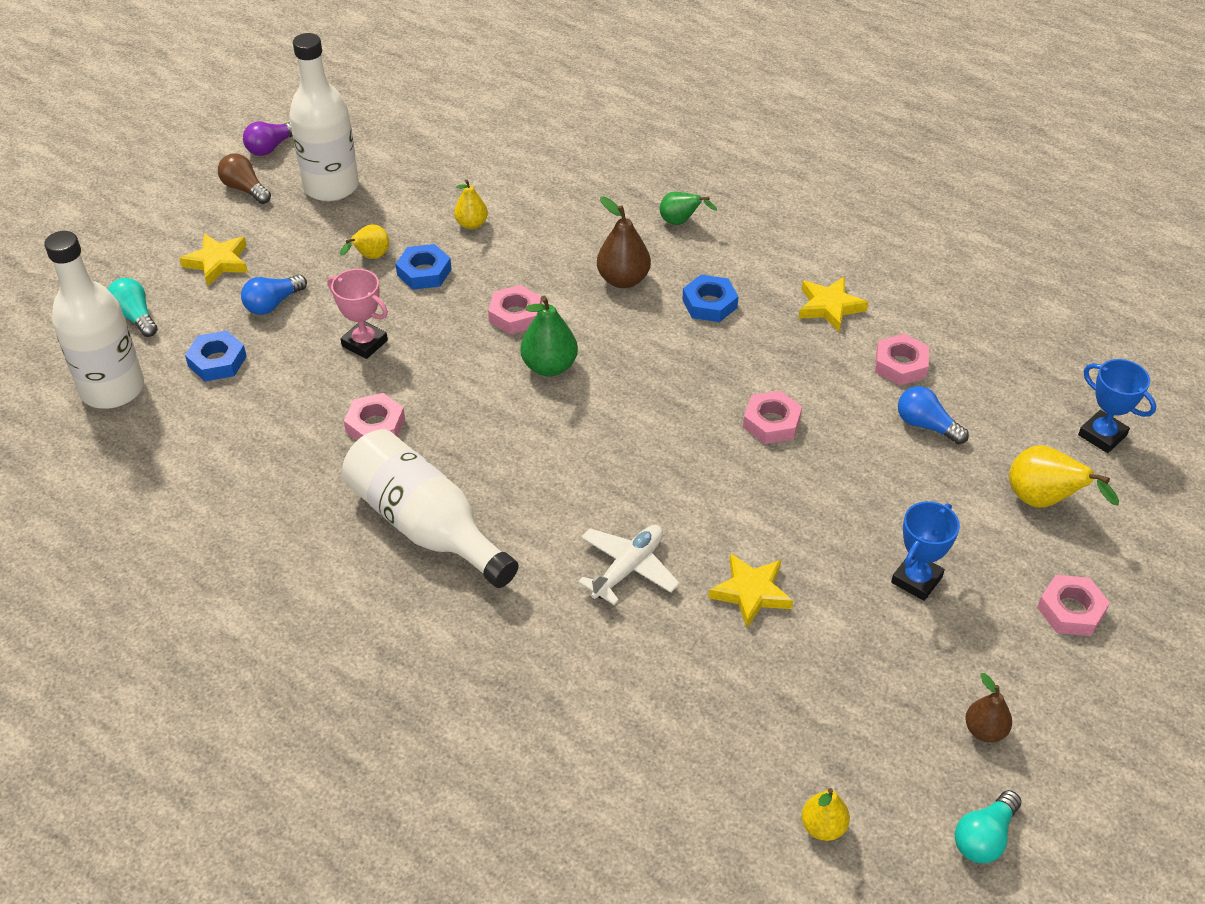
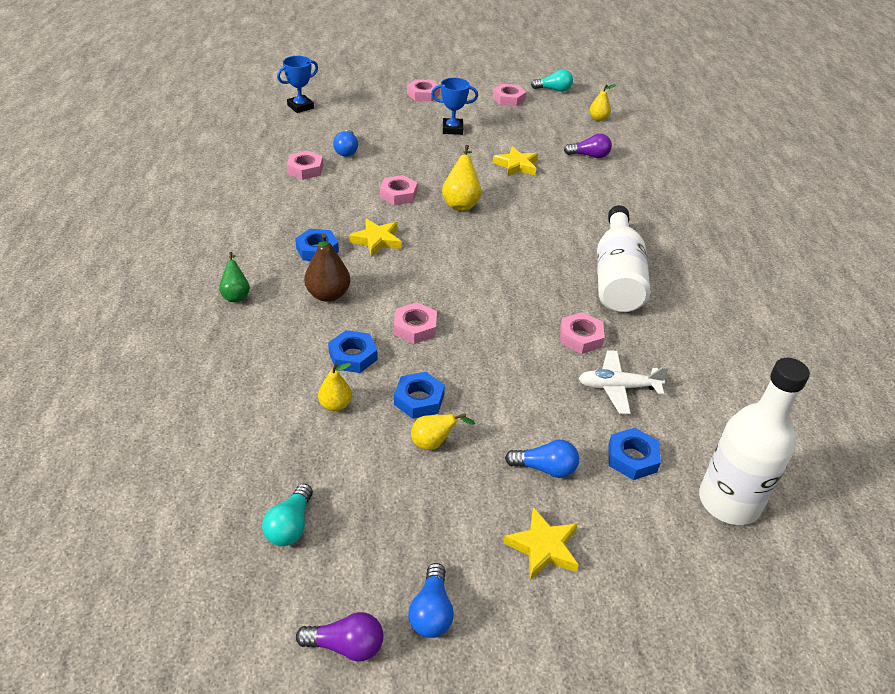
camera: 130 degrees left, 5 degrees down
(135, 316) = (659, 554): turquoise light bulb -> turquoise light bulb (290, 526)
(245, 189) = (431, 612): brown light bulb -> blue light bulb
(331, 187) = (367, 538): white bottle -> none
(364, 343) = (523, 387): pink trophy -> none
(519, 258) = (353, 356): none -> blue nut
(549, 366) = (446, 289): green pear -> none
(628, 568) = (550, 202): white plane -> white plane (618, 387)
(709, 711) = (589, 156): none -> purple light bulb
(829, 307) = (275, 205): yellow star -> yellow star (376, 240)
(984, 730) = (508, 99): brown pear -> pink nut
(1043, 501) = (364, 112): yellow pear -> yellow pear (461, 203)
(1102, 435) = (300, 107): blue trophy -> blue trophy turned 45 degrees clockwise

